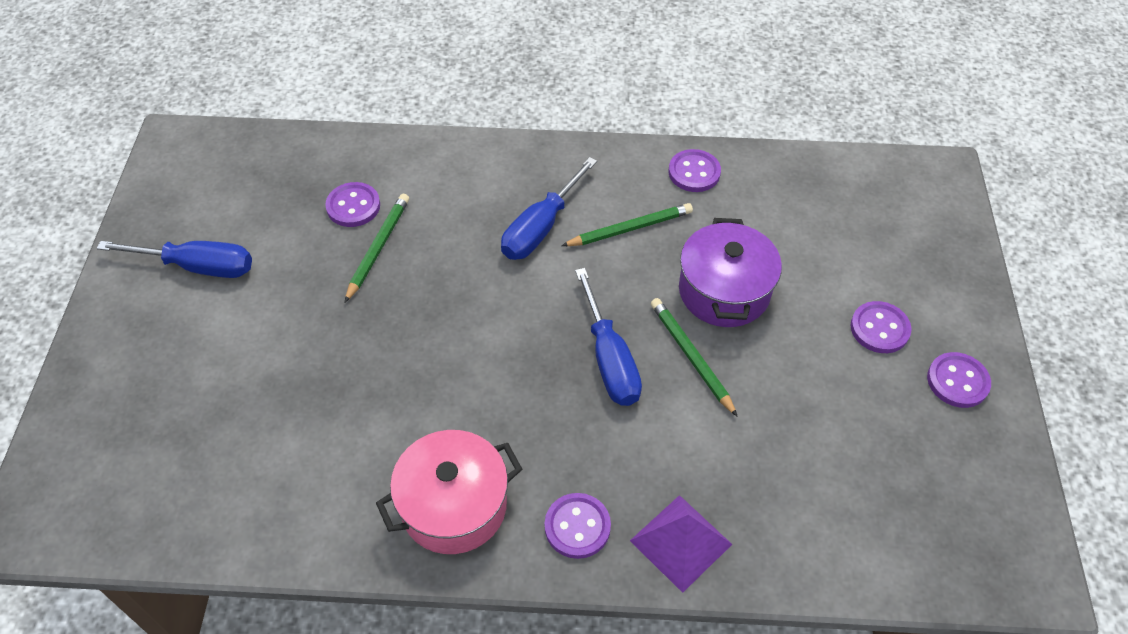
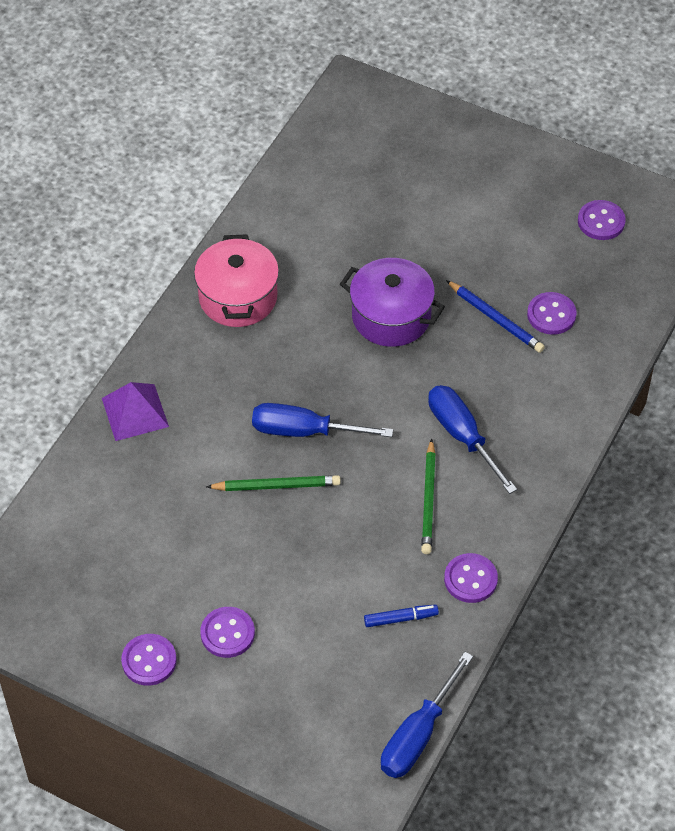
camera: 115 degrees right, 0 degrees up
(197, 266) = (533, 203): blue screwdriver -> blue screwdriver (418, 734)
(378, 248) = (496, 319): green pencil -> blue pencil
(577, 527) = (181, 359): purple button -> purple button (601, 221)
(724, 291) = (326, 538): purple pot -> purple pot (391, 316)
(767, 206) = (400, 618): none -> blue marker

